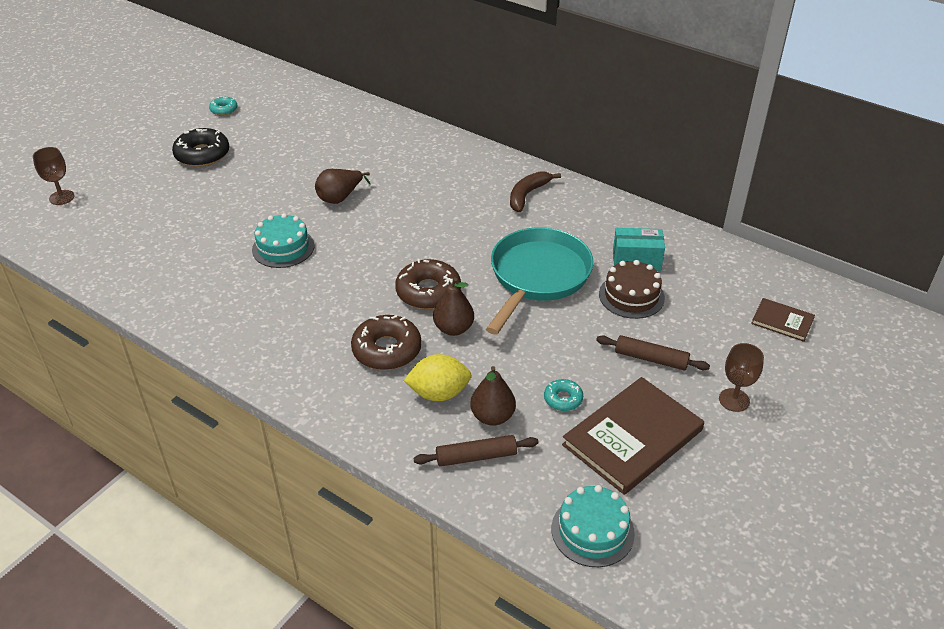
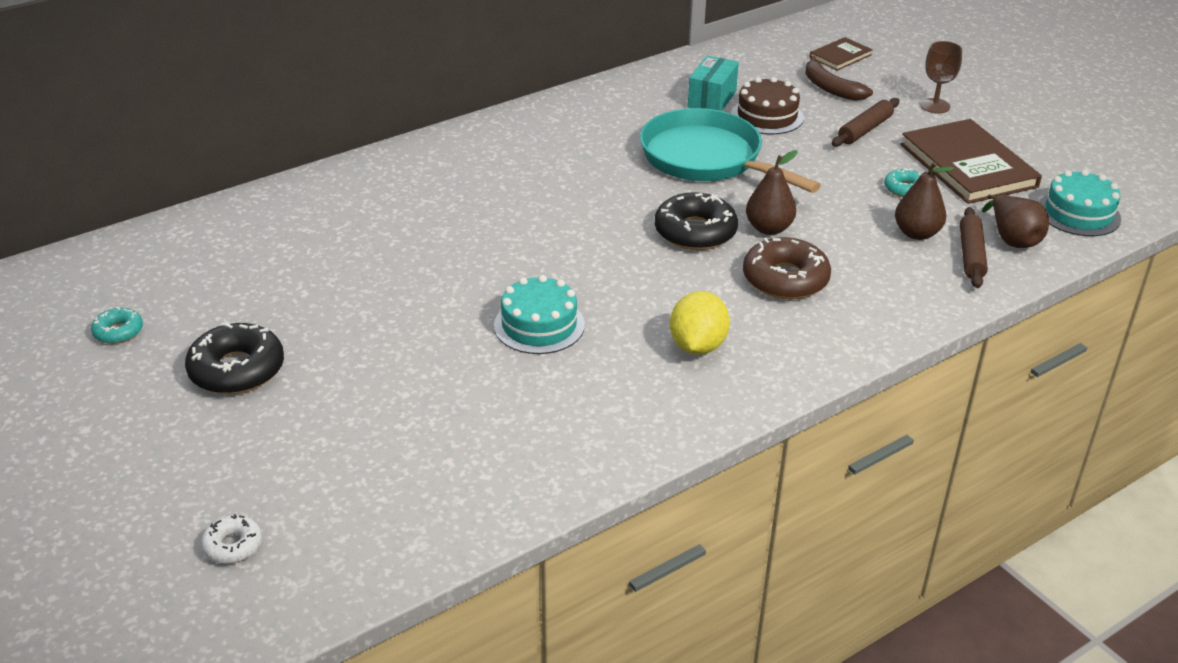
camera: 70 degrees left, 5 degrees down
(61, 197) = (233, 545): brown goblet -> white donut
(340, 197) = (457, 261): brown pear -> brown pear (1012, 239)
(428, 292) = (695, 232): brown donut -> black donut
(439, 393) = (870, 258): yellow lemon -> yellow lemon (697, 346)
(527, 195) = (552, 131): brown banana -> brown banana (830, 88)

